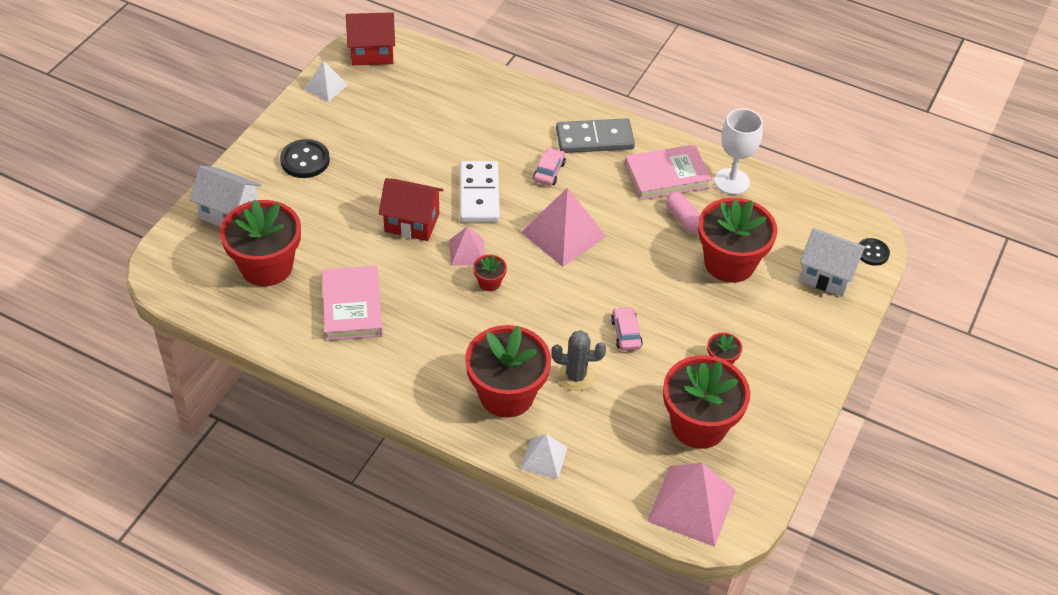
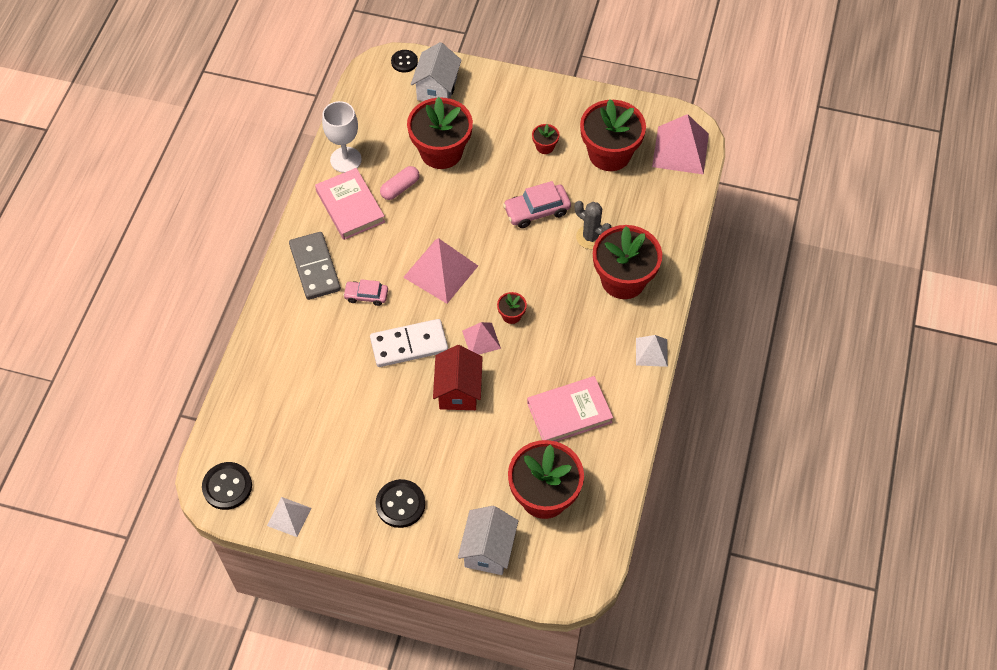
camera: 100 degrees left, 10 degrees up
(372, 53) = (227, 487): red house -> black button
(544, 458) = (673, 244): white pyramid -> white pyramid (651, 352)
(576, 376) = (590, 237): grey cactus -> grey cactus turned 45 degrees counterclockwise
(626, 333) = (537, 211): pink car -> pink car, size x1.55

